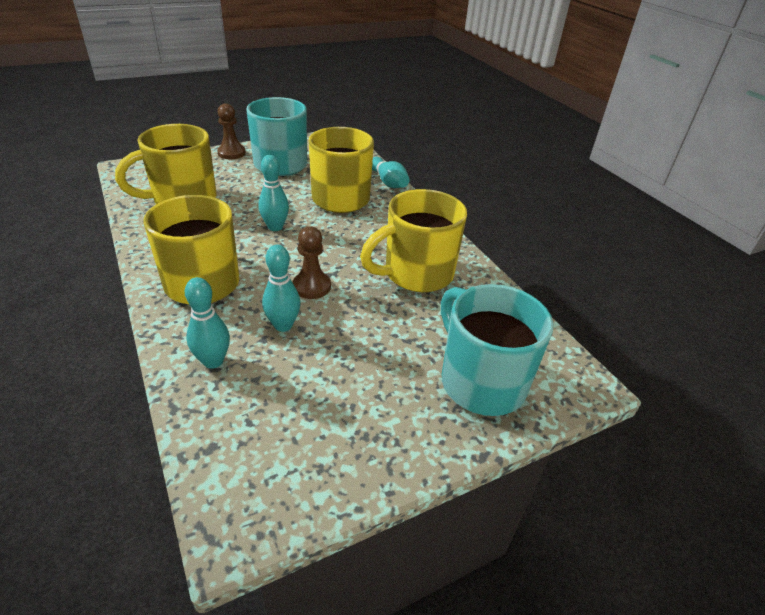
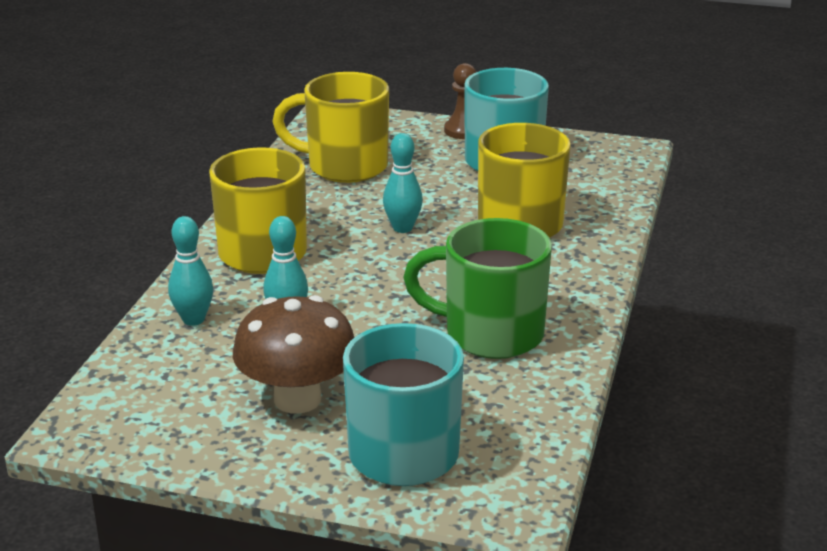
camera: 45 degrees right, 10 degrees down
(311, 286) = (360, 298): brown pawn -> none
(369, 383) = (297, 399): none -> brown mushroom
(388, 182) = (615, 226): turquoise bowling pin -> none
(416, 274) = (490, 334): yellow mug -> green mug

